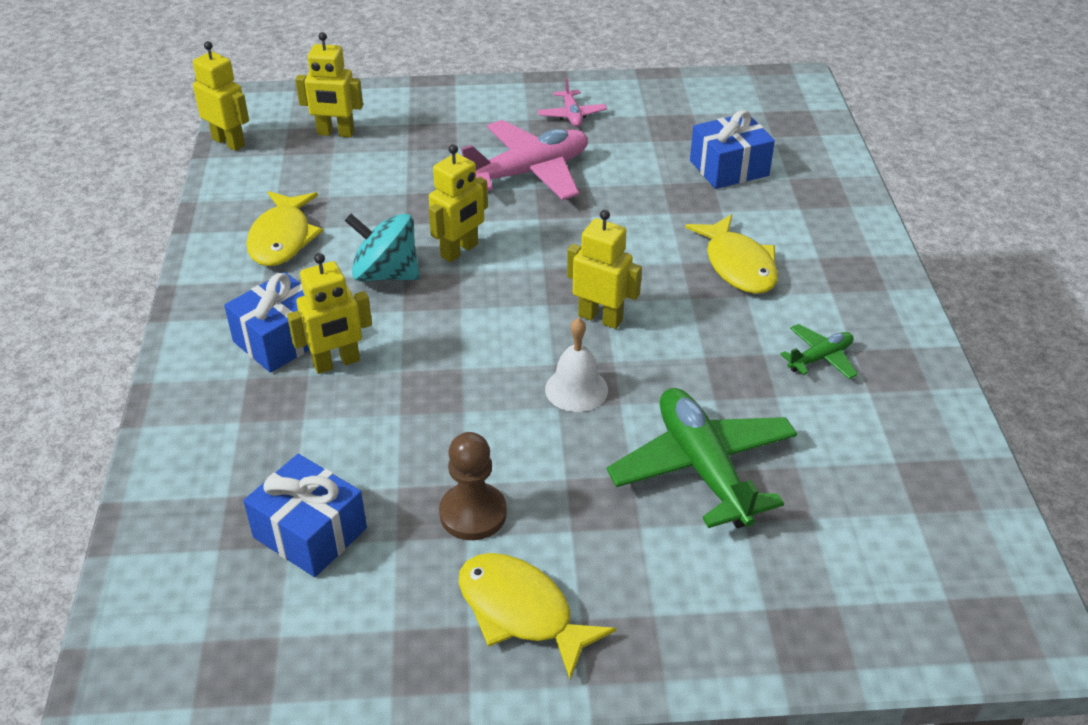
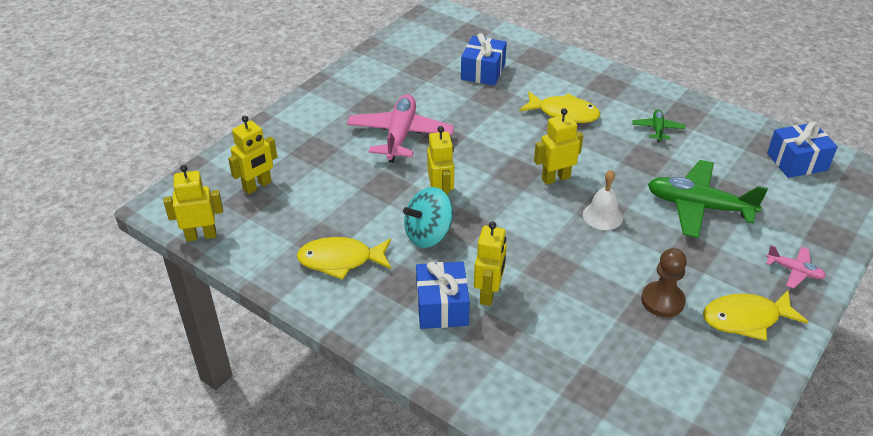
camera: 50 degrees left, 0 degrees up
(282, 238) = (340, 260): yellow fish -> yellow fish turned 135 degrees clockwise
(310, 533) = (623, 372): blue gift -> blue gift (797, 162)
(571, 115) = (366, 93): pink plane -> pink plane (794, 271)

